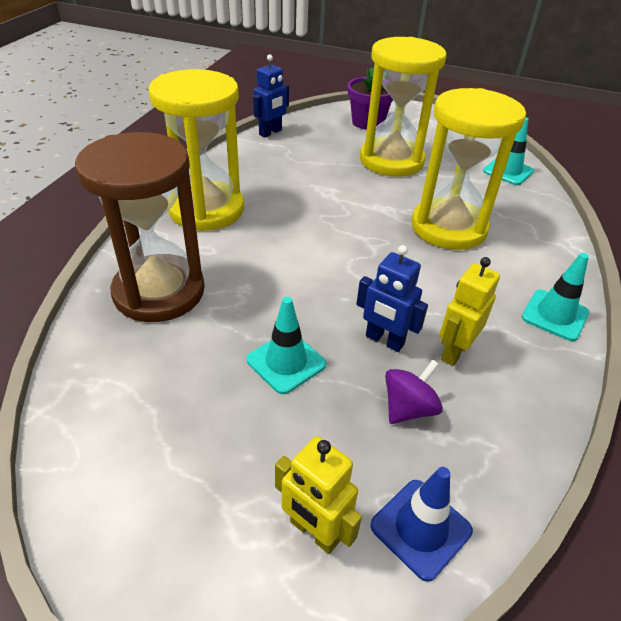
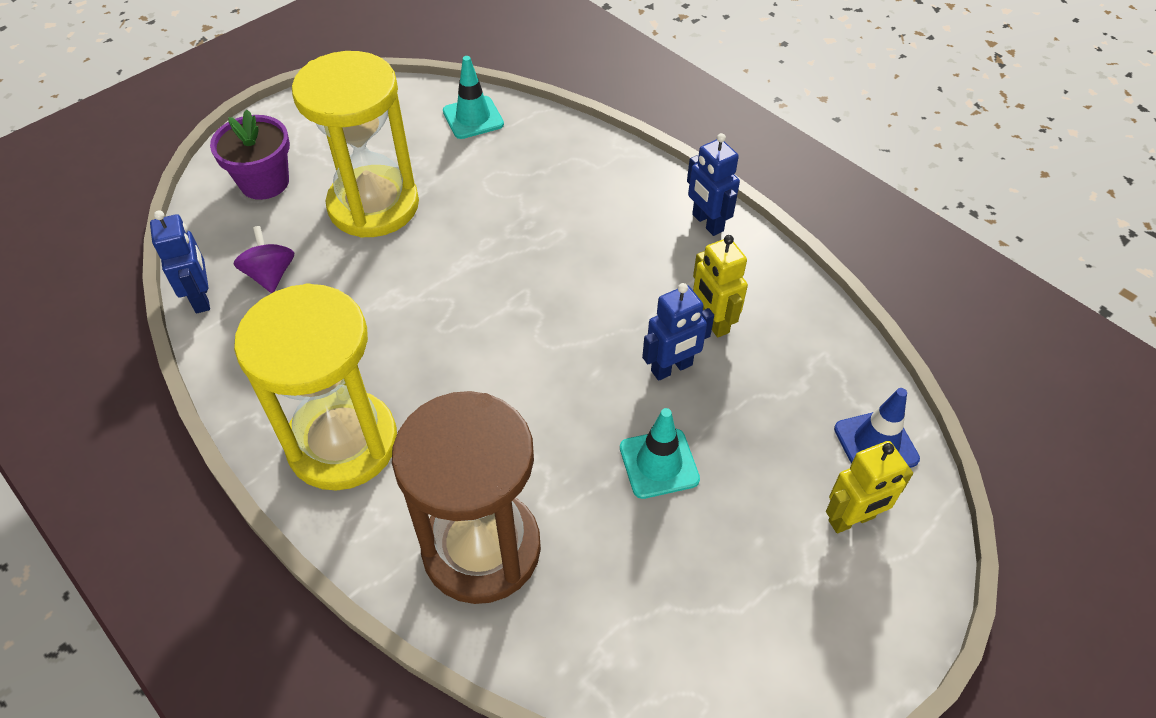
camera: 60 degrees left, 10 degrees up
(408, 408) = (760, 391): purple spinning top -> purple spinning top (270, 275)
(448, 227) = (537, 225): yellow hourglass -> none
(554, 315) = (707, 223): turquoise traffic cone -> blue robot

